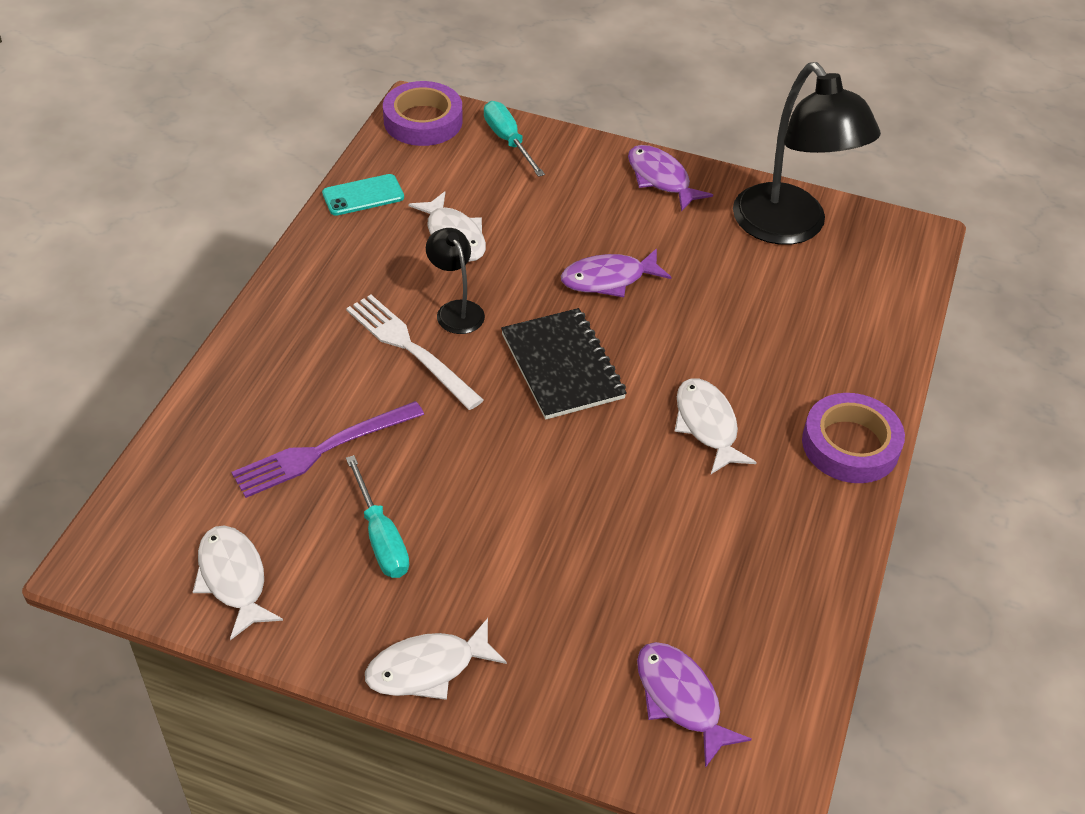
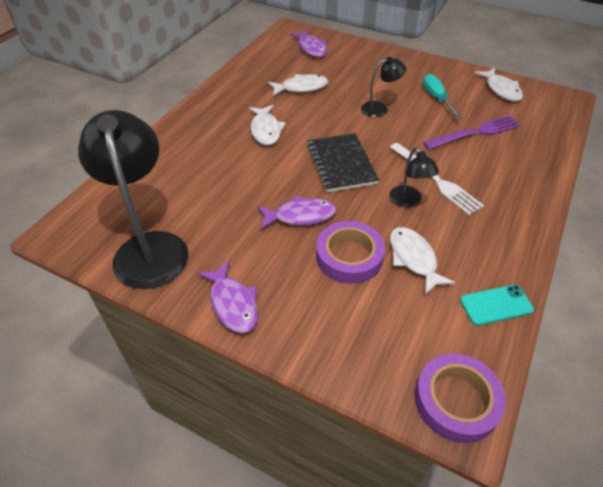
camera: 170 degrees left, 0 degrees up
(428, 668) = (410, 61): white fish -> white fish (301, 88)
(501, 498) = (380, 108): none -> black lamp
(508, 141) = (367, 363): turquoise screwdriver -> none
(850, 445) = (194, 117): purple tape -> purple tape (349, 256)

